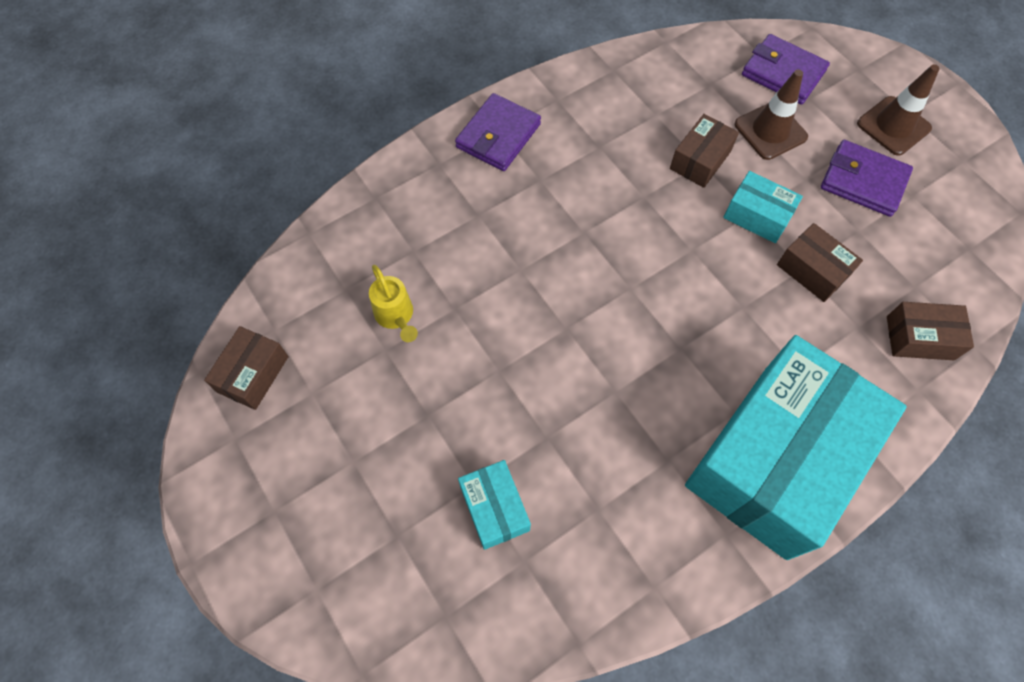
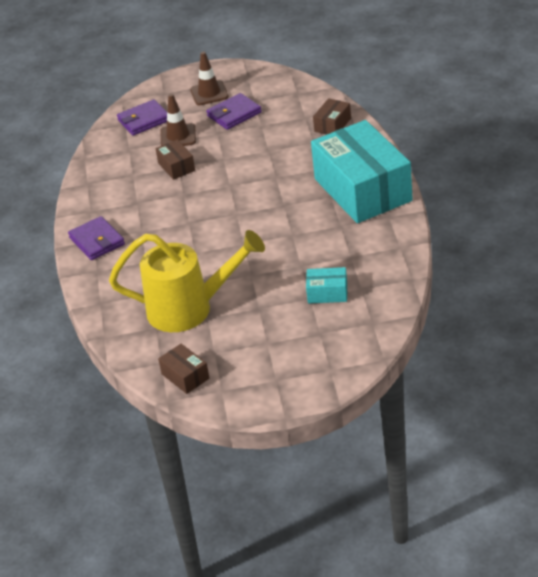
camera: 60 degrees left, 25 degrees down
(396, 316) = (189, 309): yellow watering can -> yellow watering can, size x2.49
(757, 216) = (227, 156): turquoise box -> none
(812, 270) = (272, 147): brown box -> none

